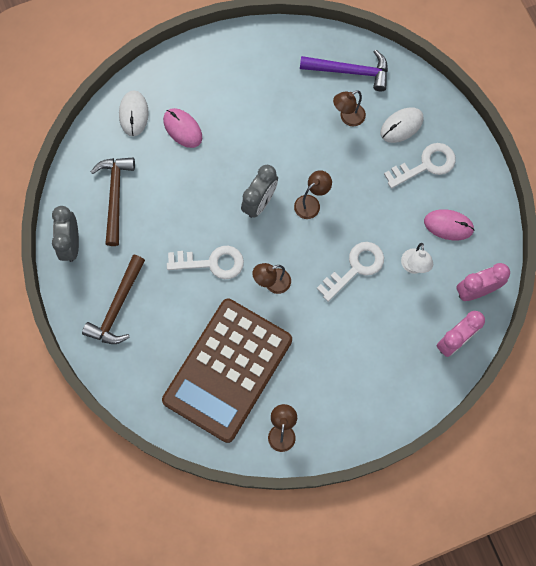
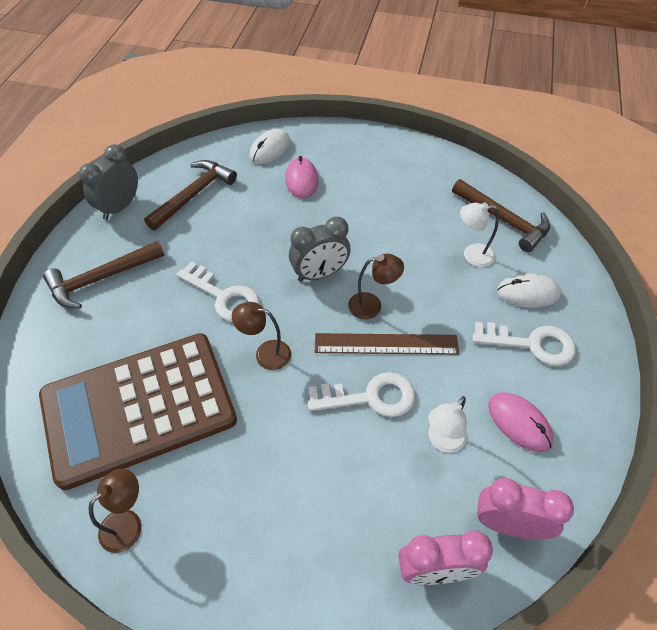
camera: 35 degrees right, 20 degrees down
(340, 225) = (386, 344): none -> brown ruler
(348, 118) = (472, 255): brown lamp -> white lamp
(350, 71) = (503, 220): purple hammer -> brown hammer

